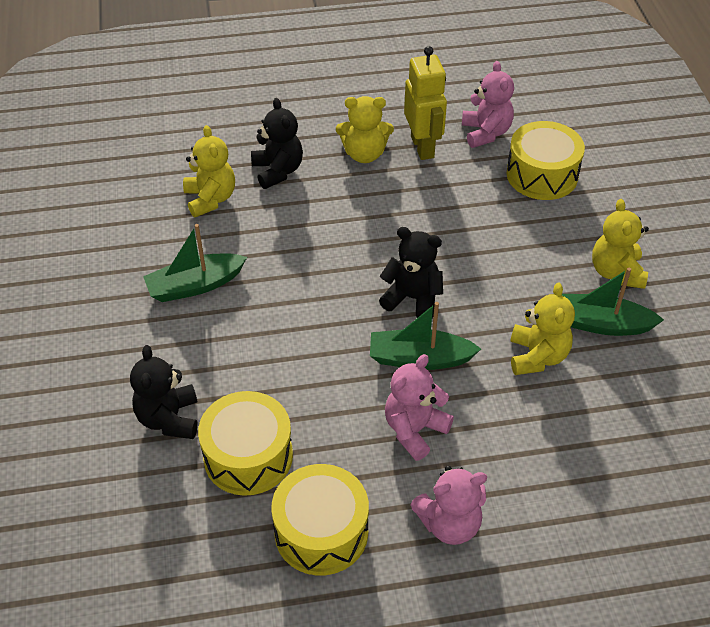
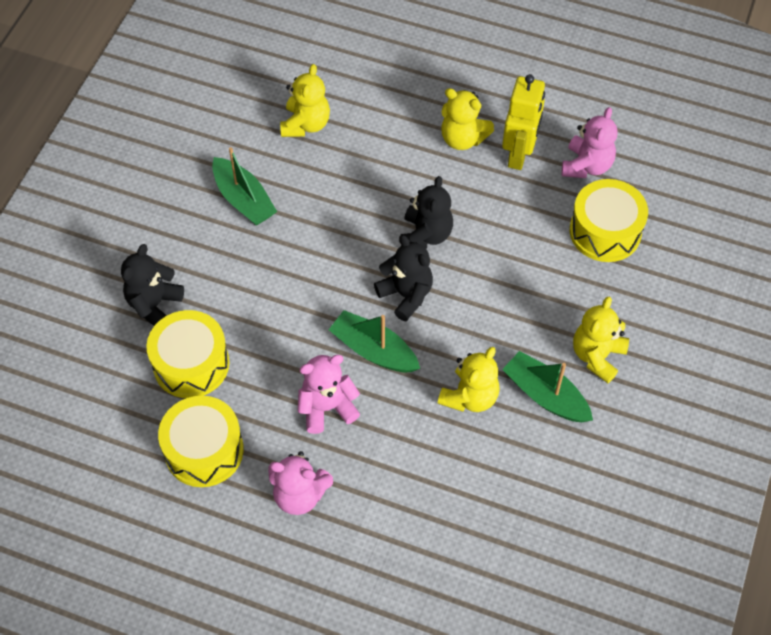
camera: 30 degrees right, 10 degrees up
(195, 285) = (243, 199): green boat -> green boat turned 135 degrees counterclockwise
(278, 171) = (378, 122): black teddy bear -> black teddy bear (426, 235)

